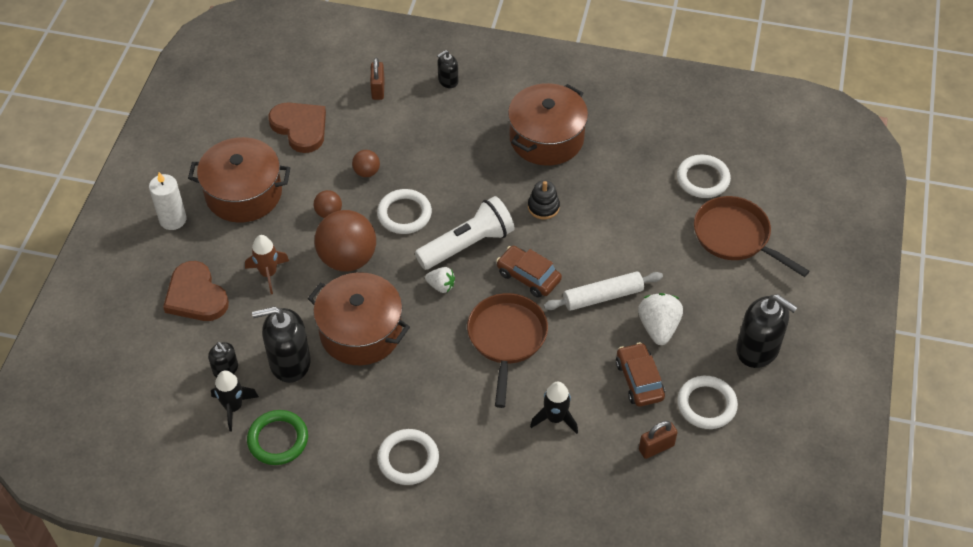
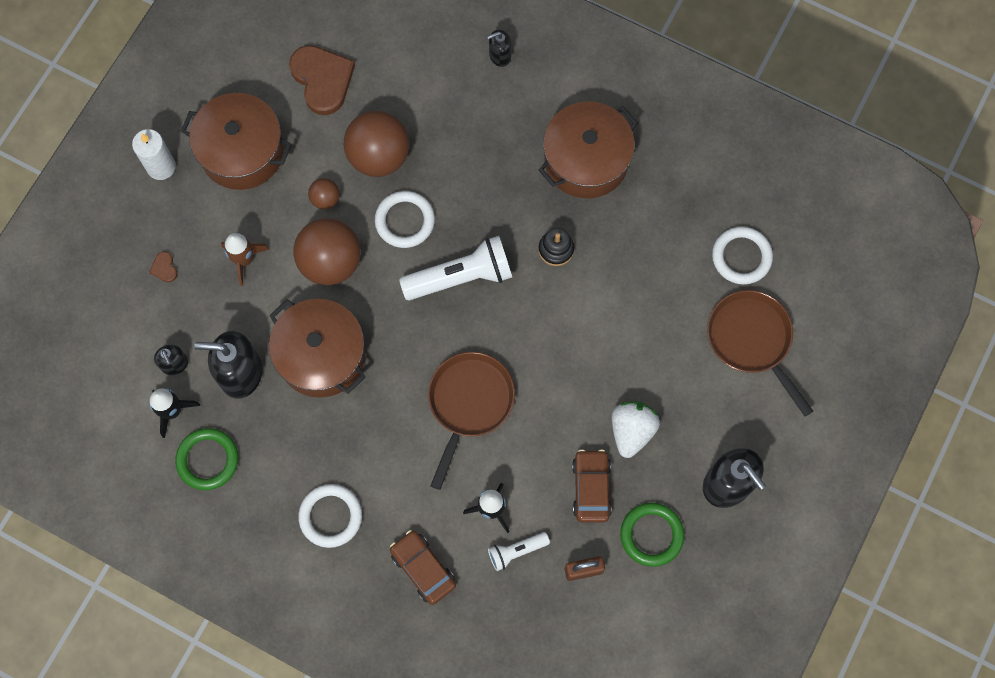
camera: 15 degrees right, 20 degrees up
(196, 296) = (164, 268): brown heart -> brown heart, size x0.41
(367, 172) = (379, 156): brown ball -> brown ball, size x2.11
(378, 89) = (419, 48): brown padlock -> none
(441, 286) = (419, 321): white strawberry -> none
(528, 276) = (514, 333): brown car -> brown car (423, 568)
(589, 447) = (516, 551): none -> white flashlight
(603, 296) = (585, 378): white rolling pin -> none
(706, 404) = (651, 535): white ring -> green ring

